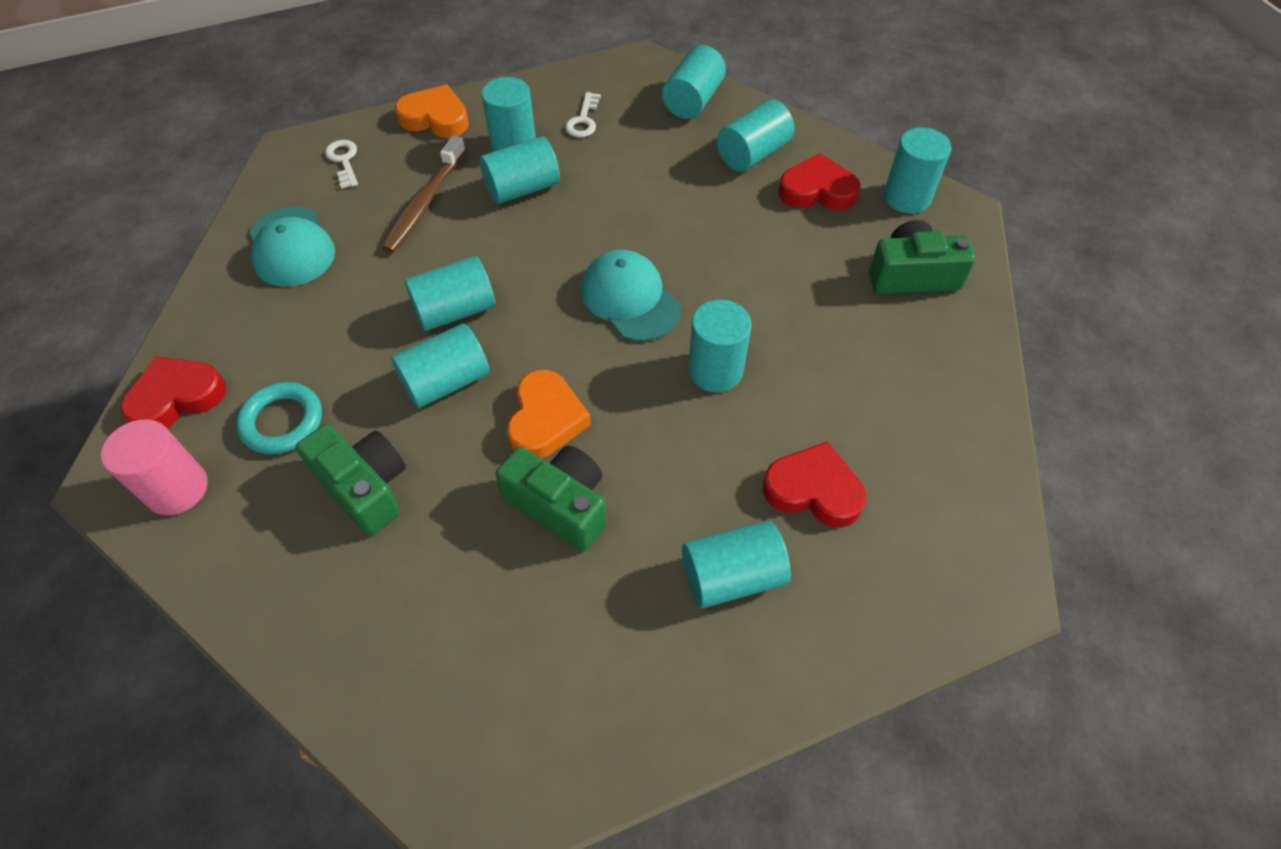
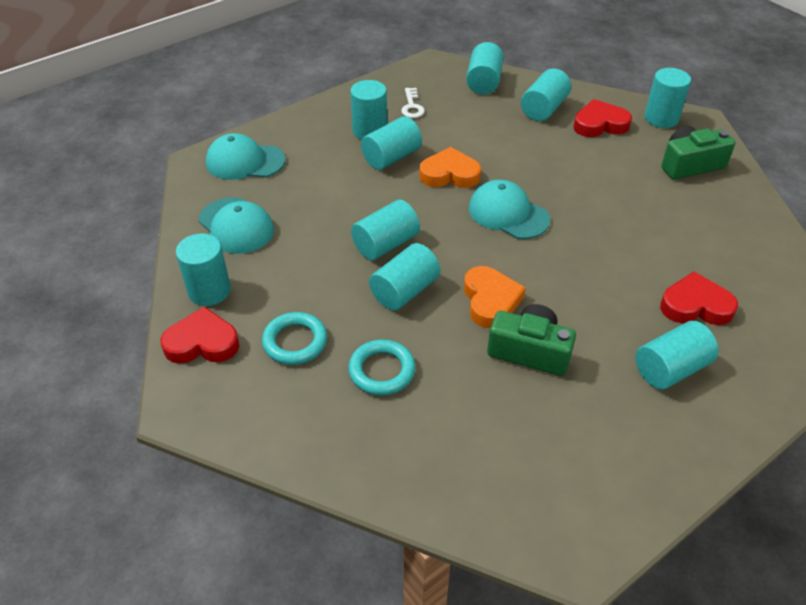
camera: 15 degrees left, 10 degrees down
(177, 397) = (202, 343): red heart -> red heart turned 45 degrees clockwise
(177, 489) = (237, 403): pink cylinder -> none
(343, 161) = (245, 161): white key -> turquoise cap
(364, 487) = (382, 371): green camera -> turquoise ring
(424, 203) = (323, 179): brown toothbrush -> none
(436, 118) = (301, 122): orange heart -> orange heart (449, 174)
(715, 370) = (591, 246): turquoise cylinder -> turquoise cylinder (209, 291)

